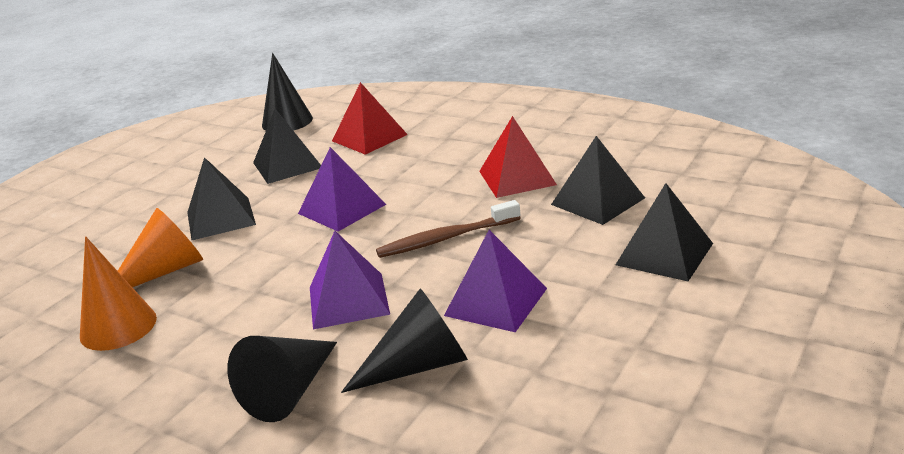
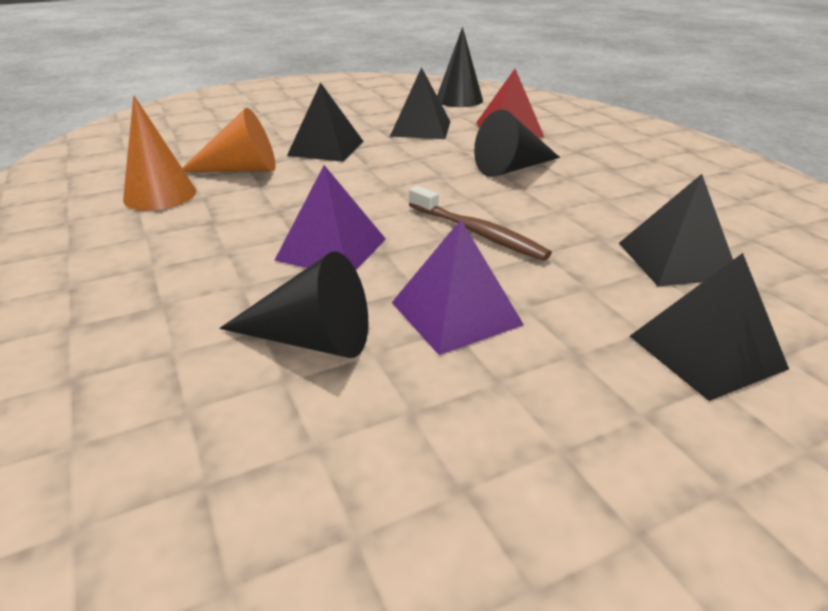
camera: 30 degrees right, 5 degrees up
(290, 390) = (188, 304): black cone -> black cone (512, 168)
(342, 209) = (420, 174): purple pyramid -> none
(446, 238) = (478, 233): brown toothbrush -> brown toothbrush turned 150 degrees counterclockwise
(517, 178) = (608, 206): red pyramid -> none

